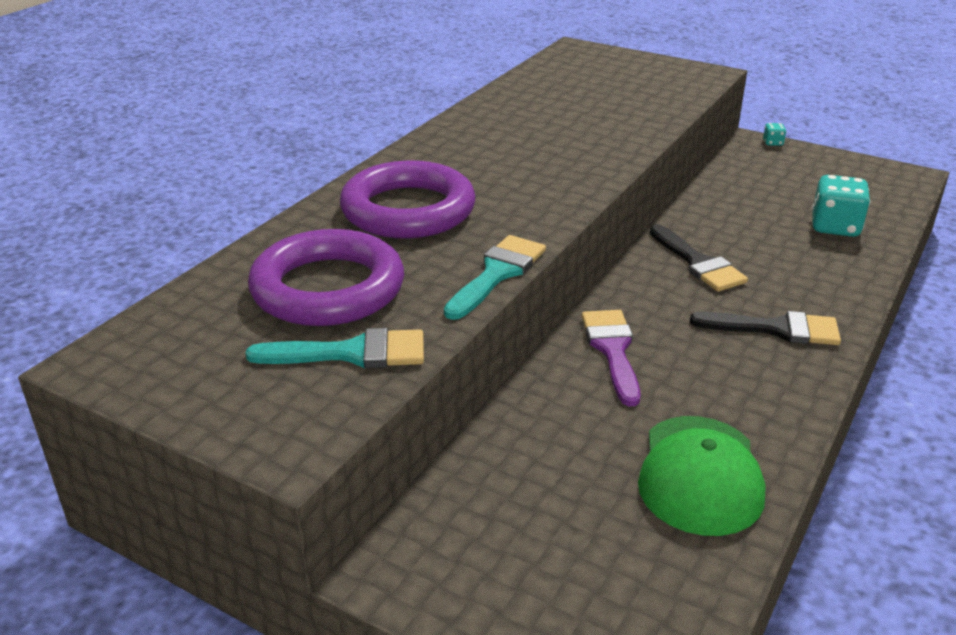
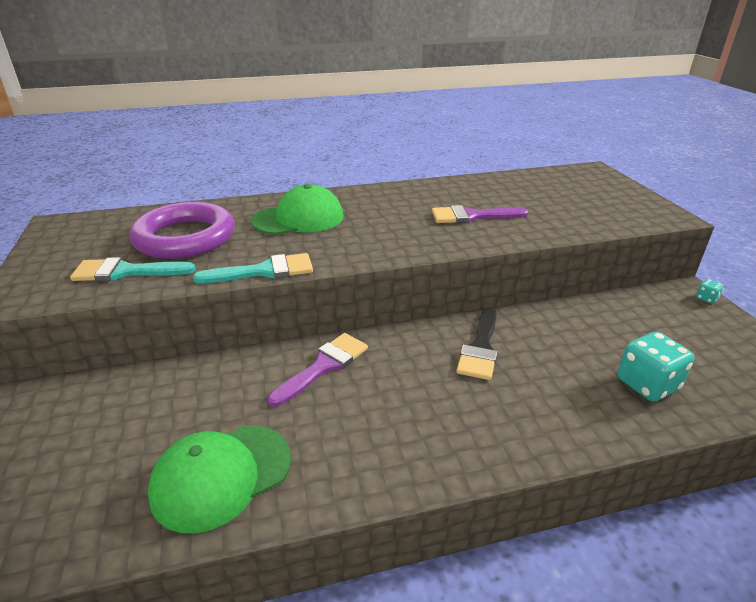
camera: 45 degrees right, 0 degrees up
(352, 353) = (125, 272): turquoise brush -> turquoise brush turned 135 degrees clockwise
(408, 210) = (299, 218): purple ring -> green cap
(567, 135) = (472, 216): none -> purple brush
(776, 329) = (451, 424): black brush -> none

